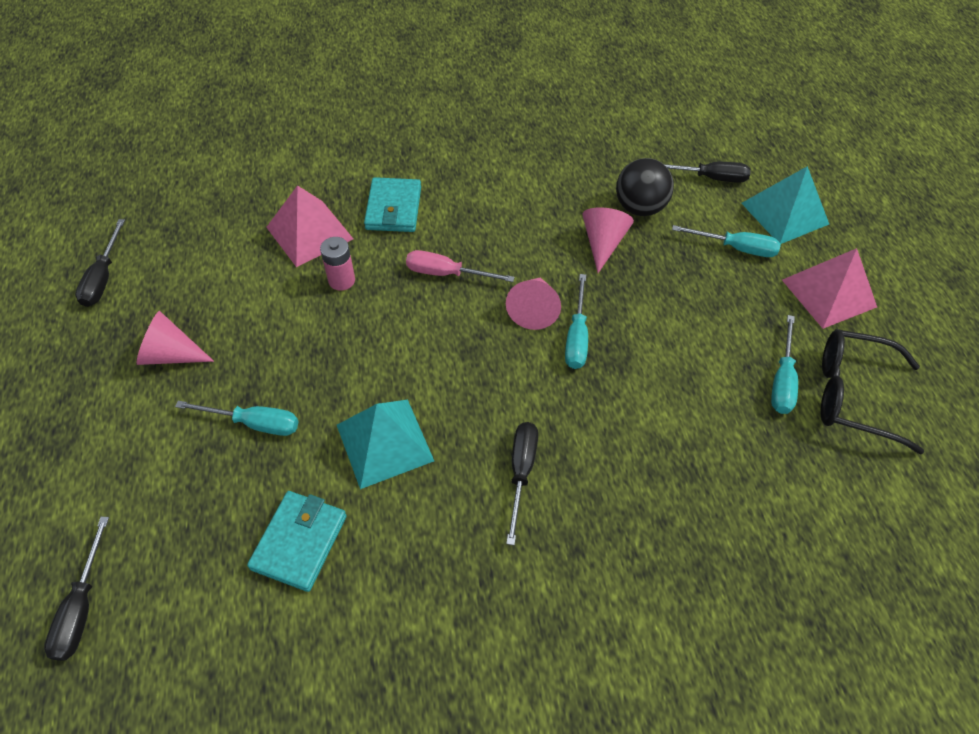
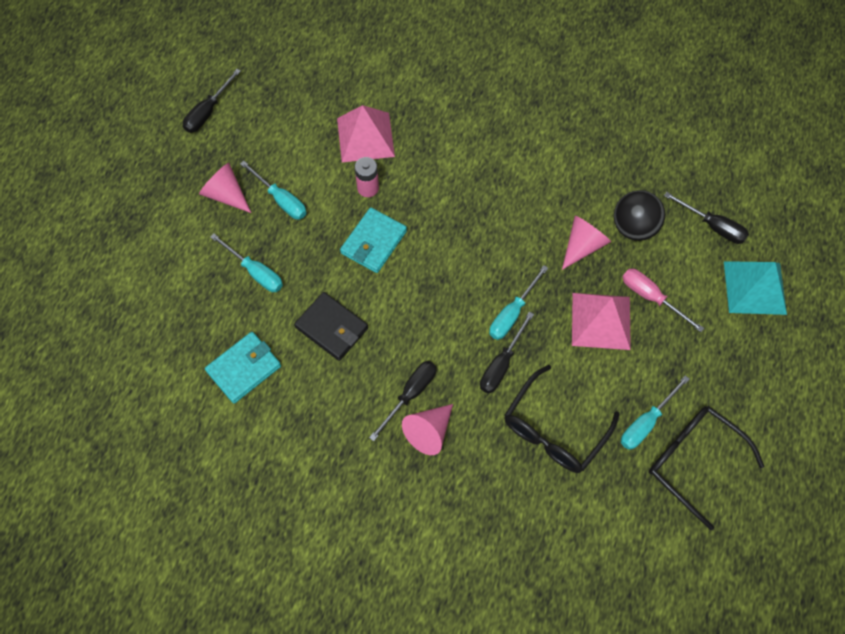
camera: 30 degrees right, 10 degrees up
(81, 607) = (102, 344): black screwdriver -> black screwdriver (501, 364)
(384, 442) = (332, 328): turquoise pyramid -> black wallet
(393, 208) = (438, 142): turquoise wallet -> turquoise wallet (374, 242)
(446, 273) = (446, 217): pink screwdriver -> pink screwdriver (651, 297)
(533, 309) = (494, 277): pink cone -> pink cone (429, 432)
(698, 432) = (554, 429): none -> black glasses
(736, 248) = (689, 299): turquoise screwdriver -> turquoise screwdriver (281, 200)
(829, 293) = (738, 373): pink pyramid -> pink pyramid (601, 321)

